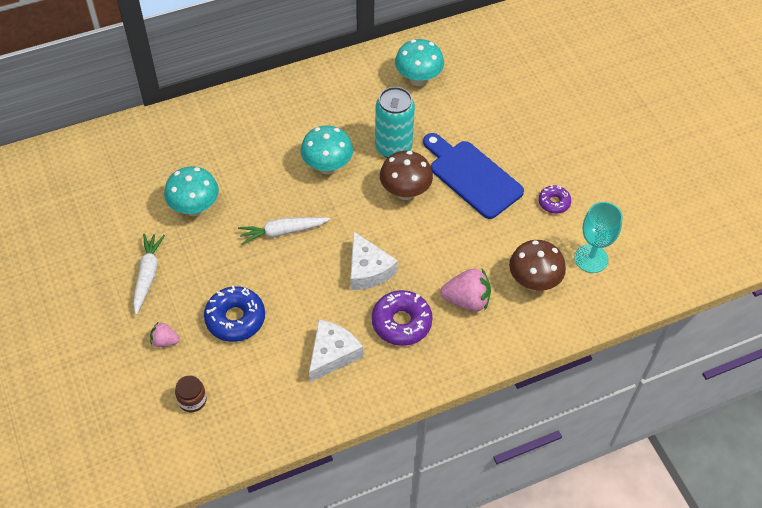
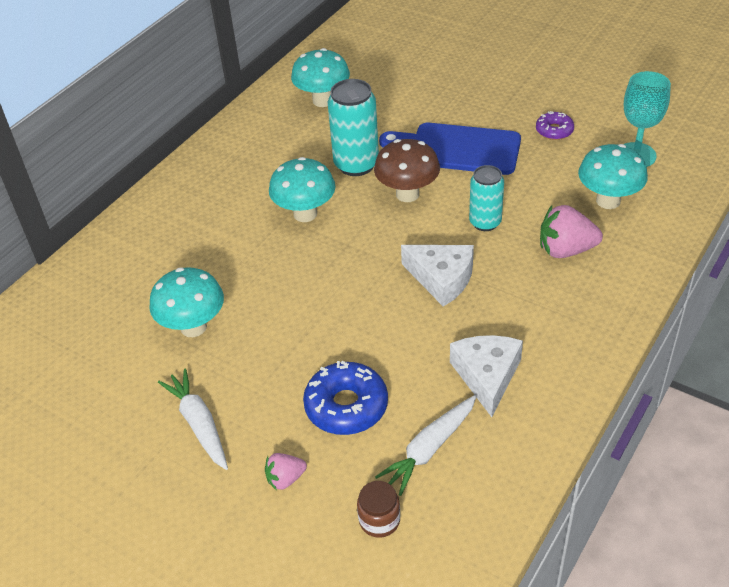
camera: 30 degrees left, 10 degrees down
(282, 232) = (316, 295): white carrot -> white carrot (429, 449)
(401, 322) = (525, 305): purple donut -> none
(434, 246) = (485, 222): none -> turquoise can
(466, 300) = (565, 250): pink strawberry -> pink strawberry turned 150 degrees counterclockwise
(533, 282) = (608, 201): brown mushroom -> turquoise mushroom

